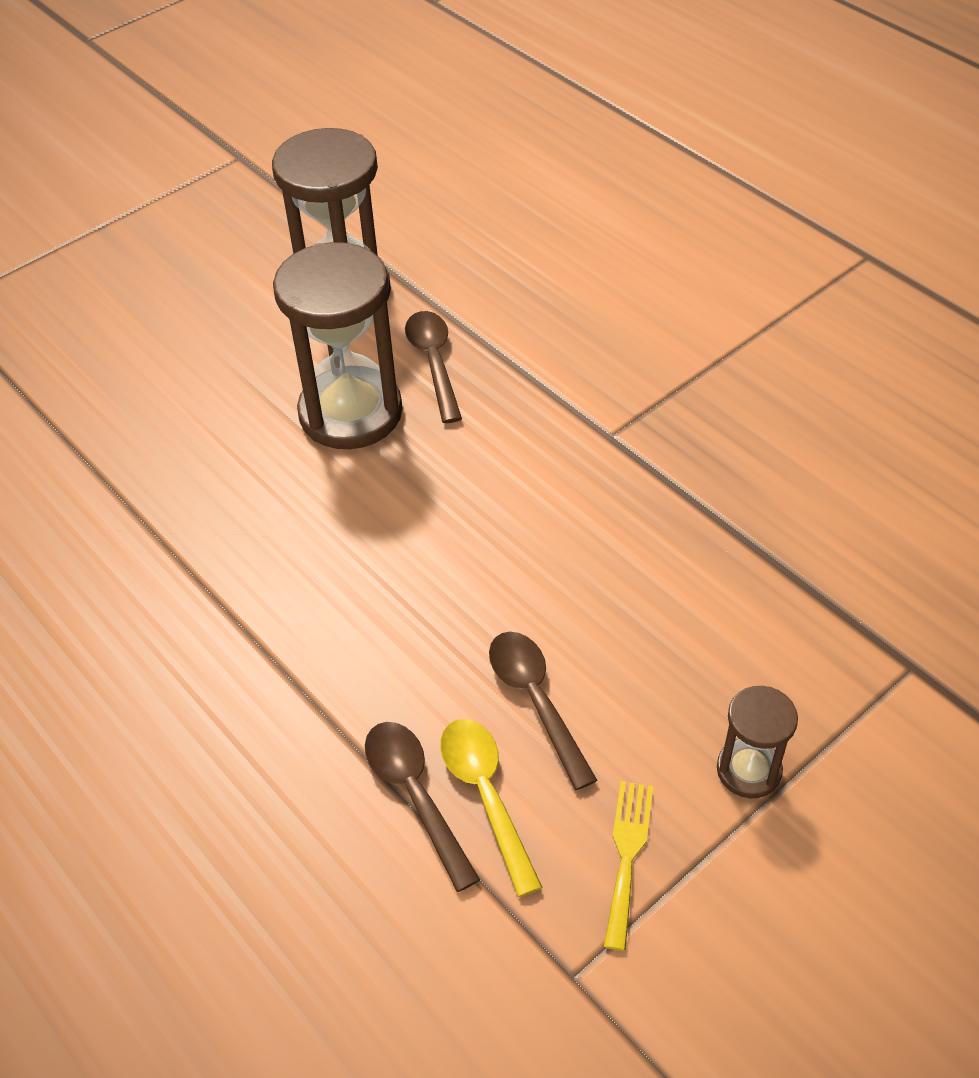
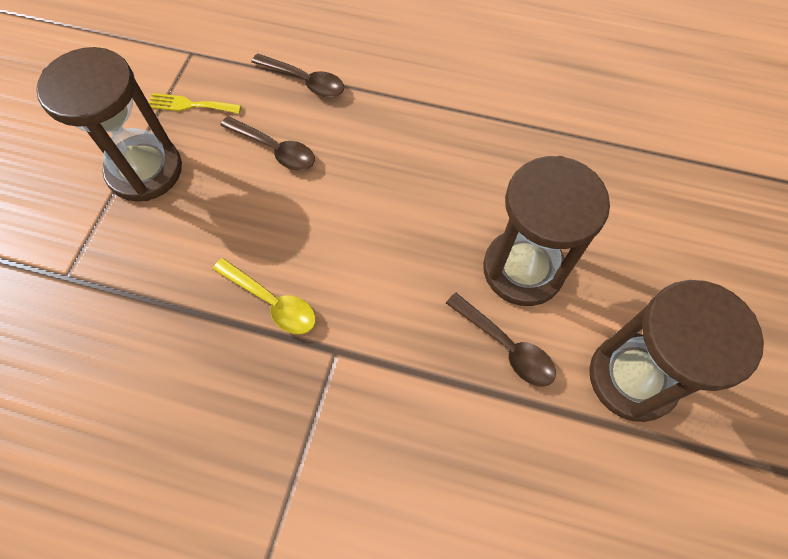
camera: 145 degrees right, 15 degrees up
(486, 796) = (271, 96): yellow spoon -> yellow spoon (271, 302)
(627, 855) = (190, 105): yellow fork -> yellow fork turned 120 degrees clockwise
(748, 770) = (145, 170): brown hourglass -> brown hourglass, size x2.01

